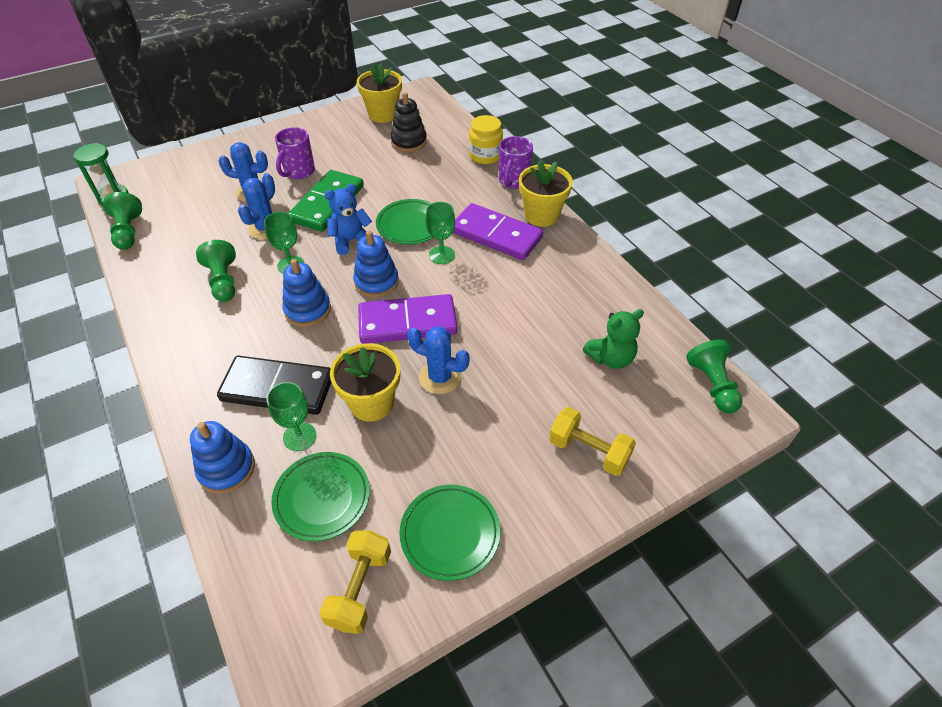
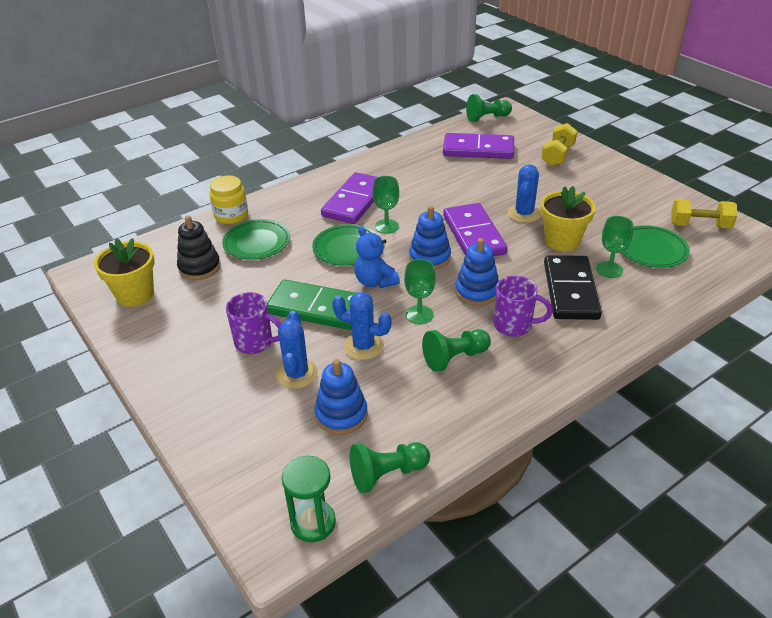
camera: 95 degrees left, 10 degrees down
(226, 469) = (657, 300): blue stacking toy -> blue stacking toy (341, 414)
(450, 533) = (643, 198): green plate -> green plate (257, 243)
(513, 181) = (275, 197): purple mug -> purple mug (514, 325)
(541, 215) = (325, 181): yellow flower pot -> none
(610, 358) = (478, 149): green teddy bear -> purple domino

